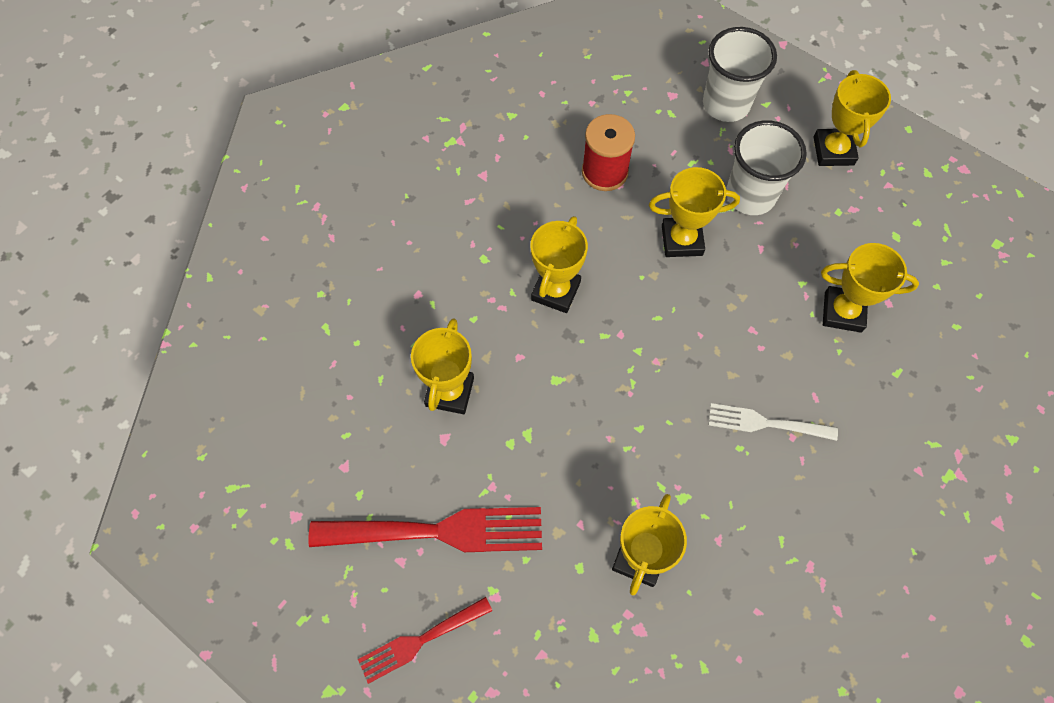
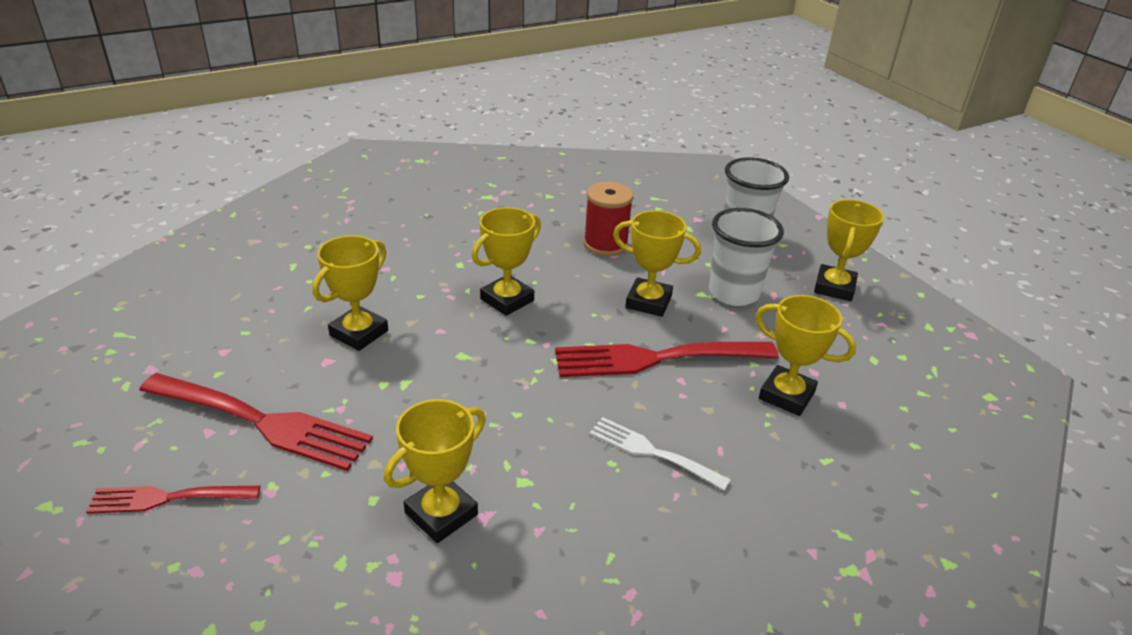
camera: 20 degrees right, 30 degrees down
(721, 312) = (656, 358): none -> red fork

